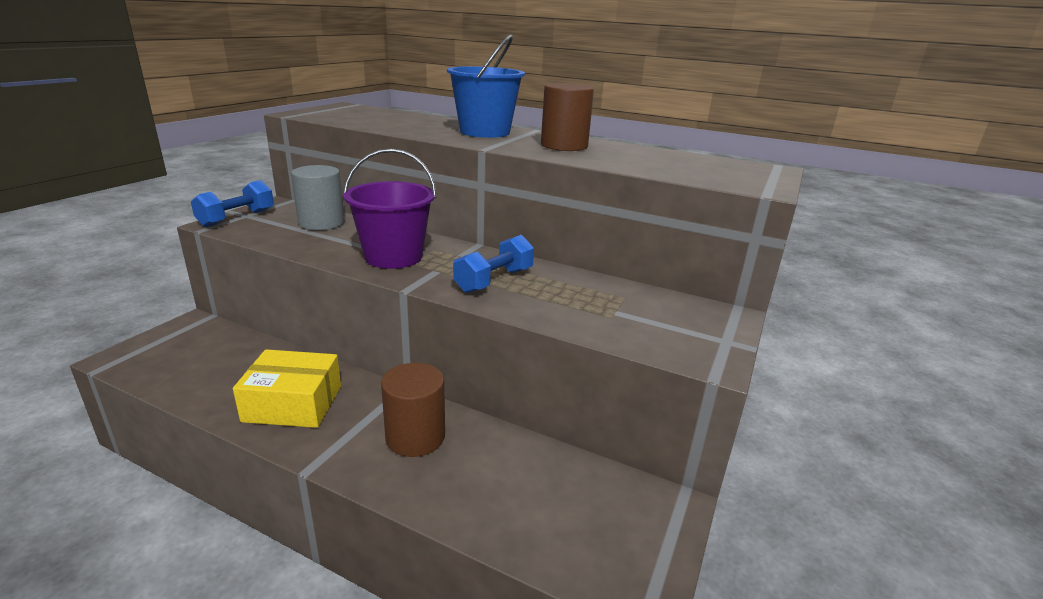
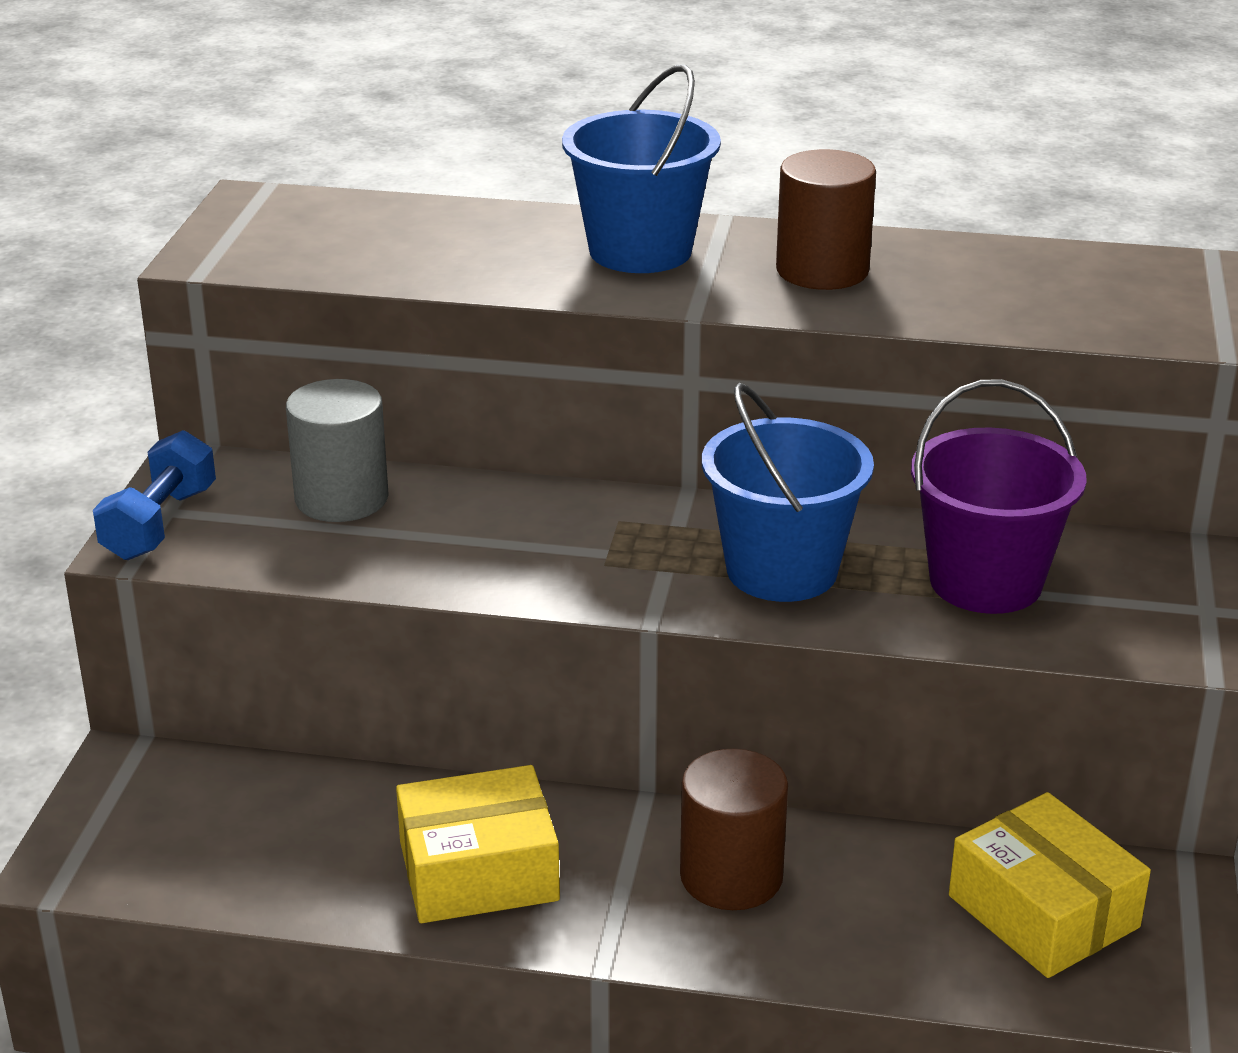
camera: 15 degrees left, 5 degrees up
(393, 257) = (562, 555): purple bucket -> purple bucket (985, 581)
(494, 280) = (781, 570): blue dumbbell -> blue bucket
(579, 502) = (1043, 911): none -> yellow box

